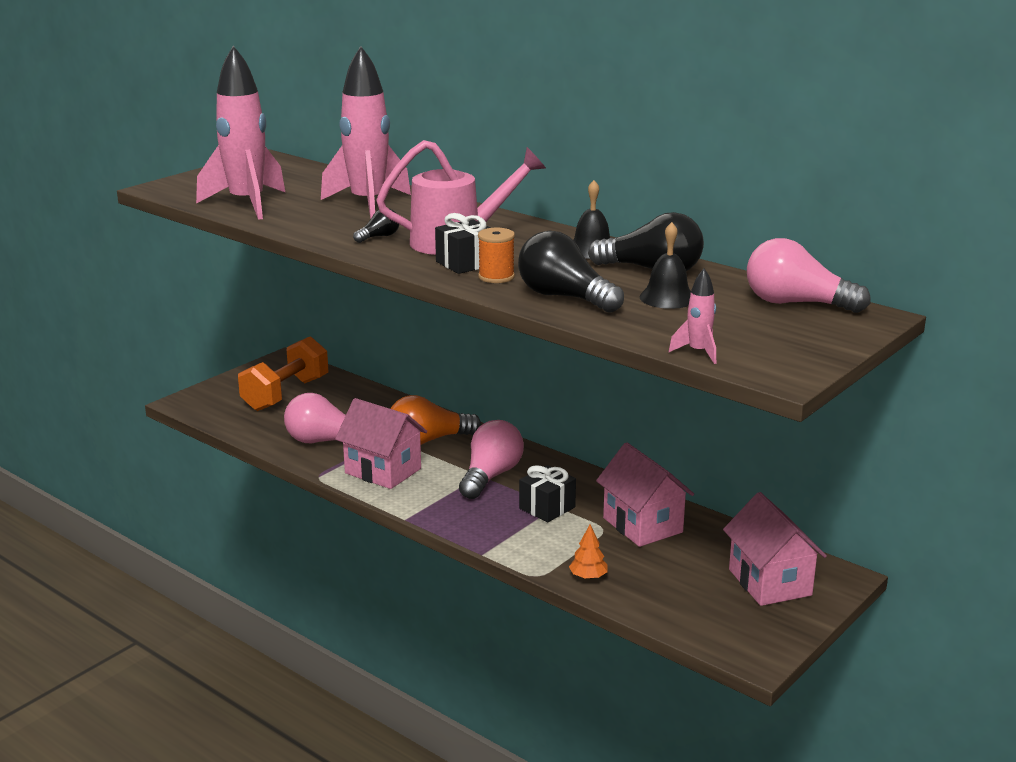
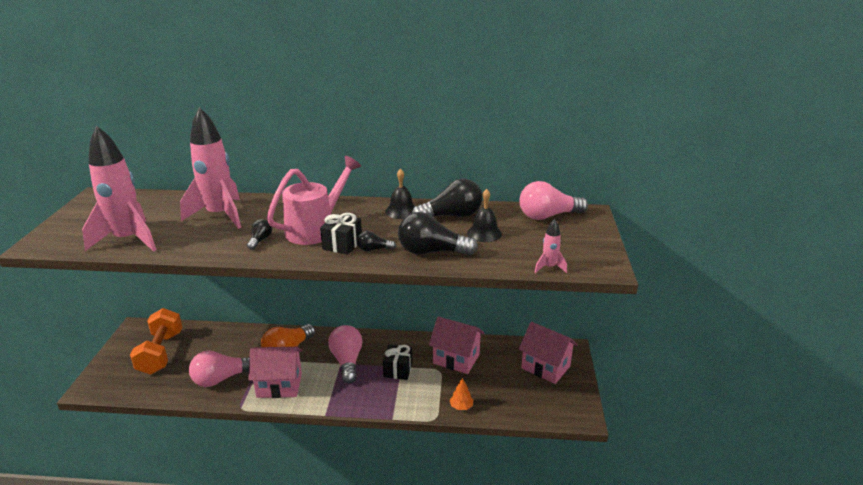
camera: 35 degrees left, 5 degrees up
(496, 277) = (374, 249): orange spool -> black light bulb

